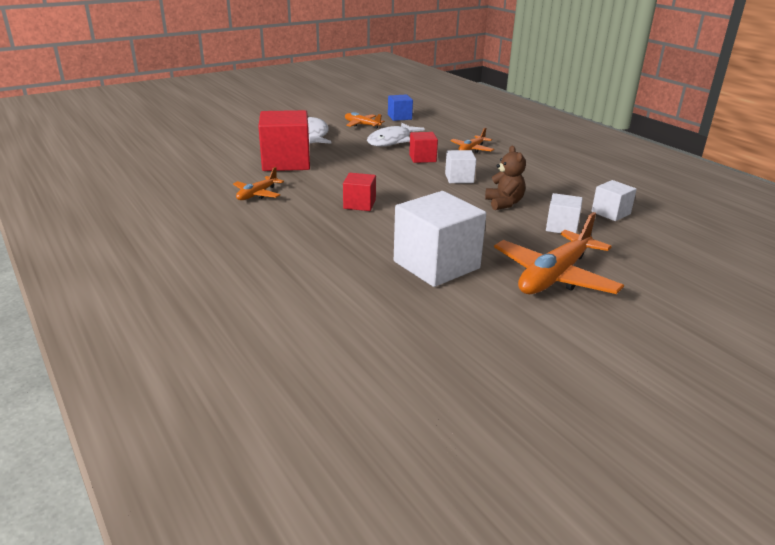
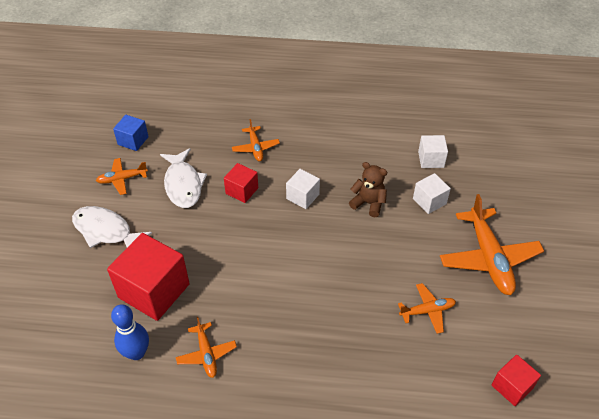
camera: 50 degrees left, 20 degrees up
(227, 174) = (136, 353): none -> blue bowling pin
(359, 204) = (292, 292): red cube -> red cube (512, 386)
(436, 265) = (427, 311): white cube -> orange plane

